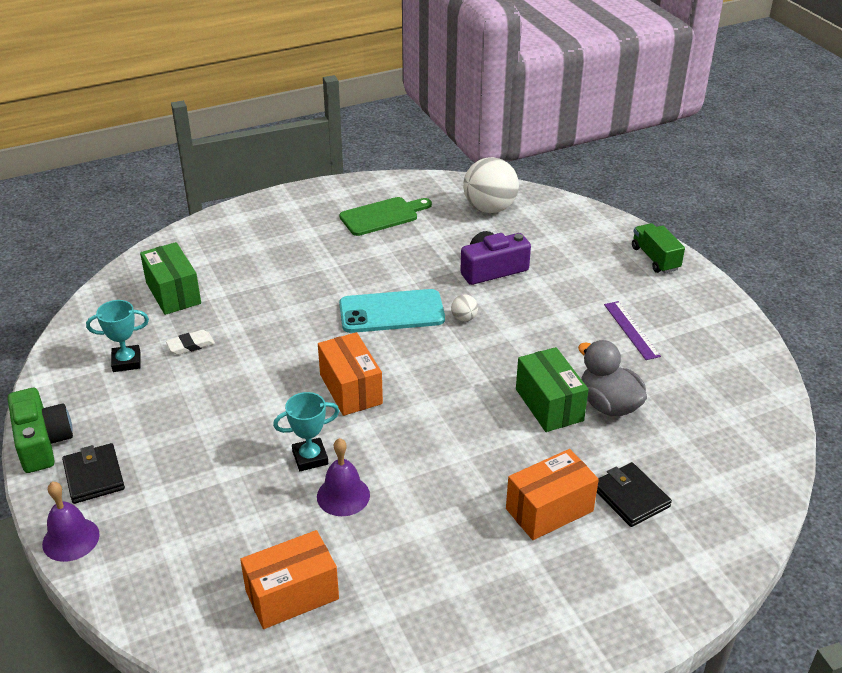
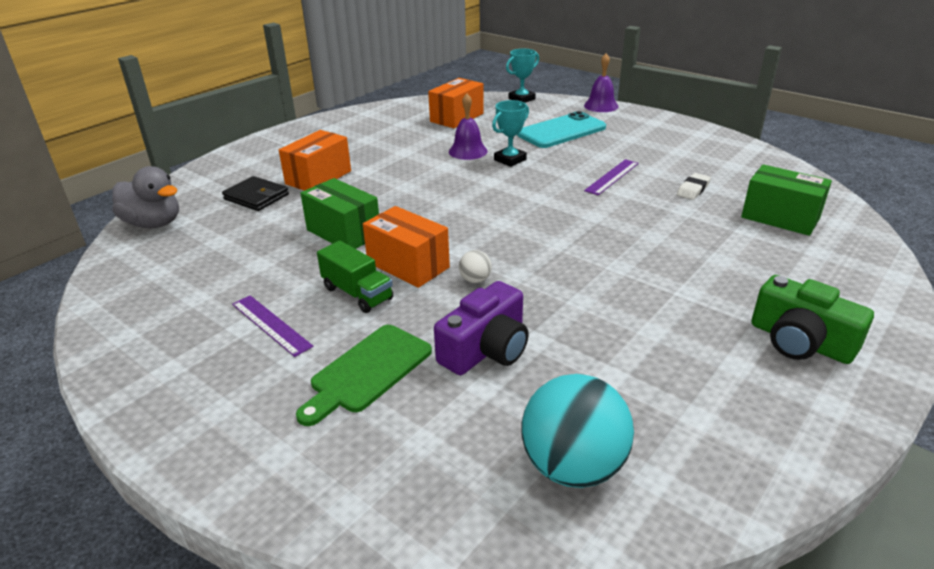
camera: 155 degrees right, 5 degrees down
(42, 442) = (689, 126): green camera -> green camera (800, 341)
(94, 476) = (631, 123): black wallet -> none
(126, 361) = (719, 168): turquoise trophy -> turquoise trophy (521, 99)
(238, 388) = (612, 177): none -> purple ruler
(350, 389) = (525, 198): orange box -> orange box (408, 265)
(382, 216) = (714, 384): green cutting board -> green cutting board (367, 371)
(391, 312) = (556, 263): turquoise phone -> turquoise phone (561, 131)
(489, 208) = (573, 466): white ball -> turquoise ball
(608, 405) = (285, 247): grey duck -> grey duck (154, 223)
(655, 258) = (243, 455): green truck -> green truck (357, 293)

